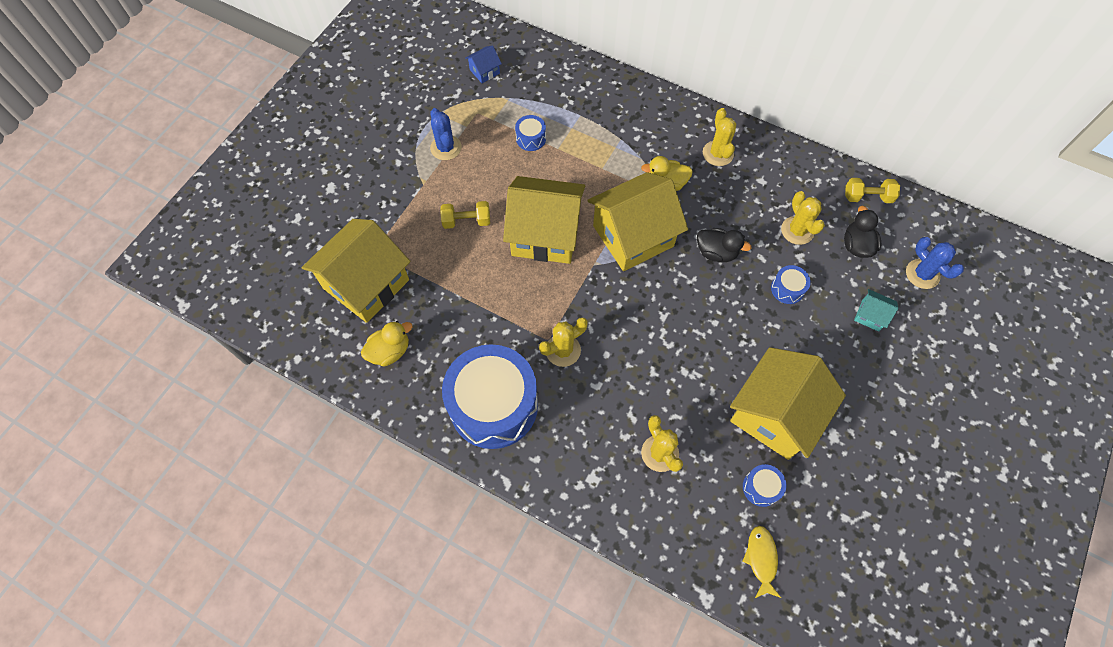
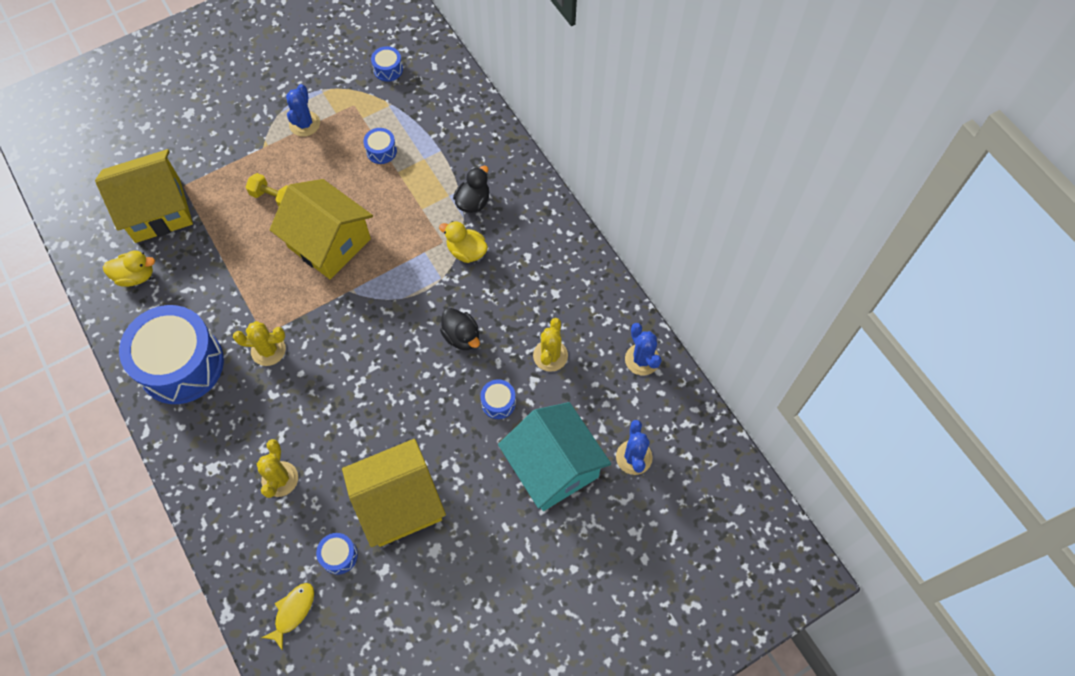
camera: 30 degrees right, 0 degrees up
(484, 71) = (388, 69): blue house -> blue drum
(633, 236) = (401, 283): yellow house -> none
(718, 153) = (535, 247): yellow cactus -> none
(856, 245) = (594, 398): black duck -> black duck (473, 202)
(867, 197) = (642, 359): yellow dumbbell -> blue cactus
(870, 315) = (553, 467): turquoise house -> turquoise house, size x2.41

